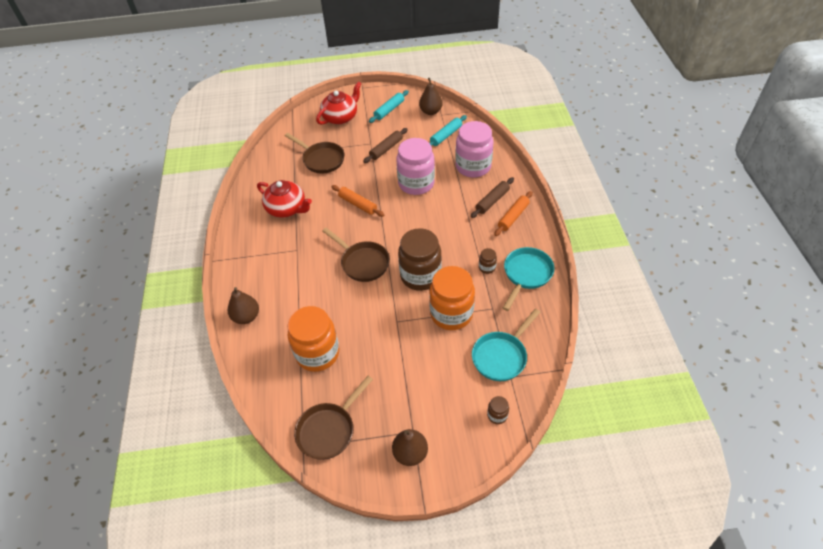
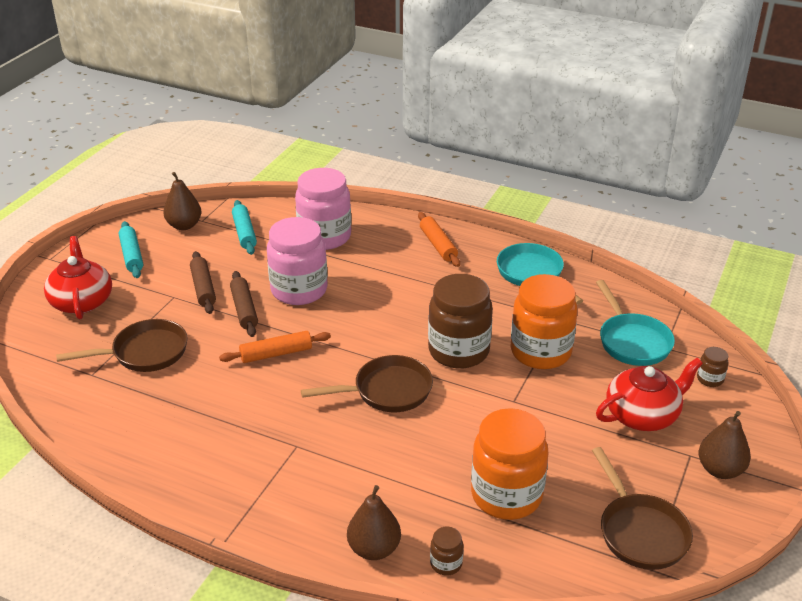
camera: 60 degrees left, 15 degrees down
(287, 208) = (201, 425): red teapot -> red teapot (643, 415)
(487, 267) = (495, 296): brown jar -> brown jar (446, 564)
(492, 201) = (397, 248): brown rolling pin -> brown rolling pin (244, 309)

